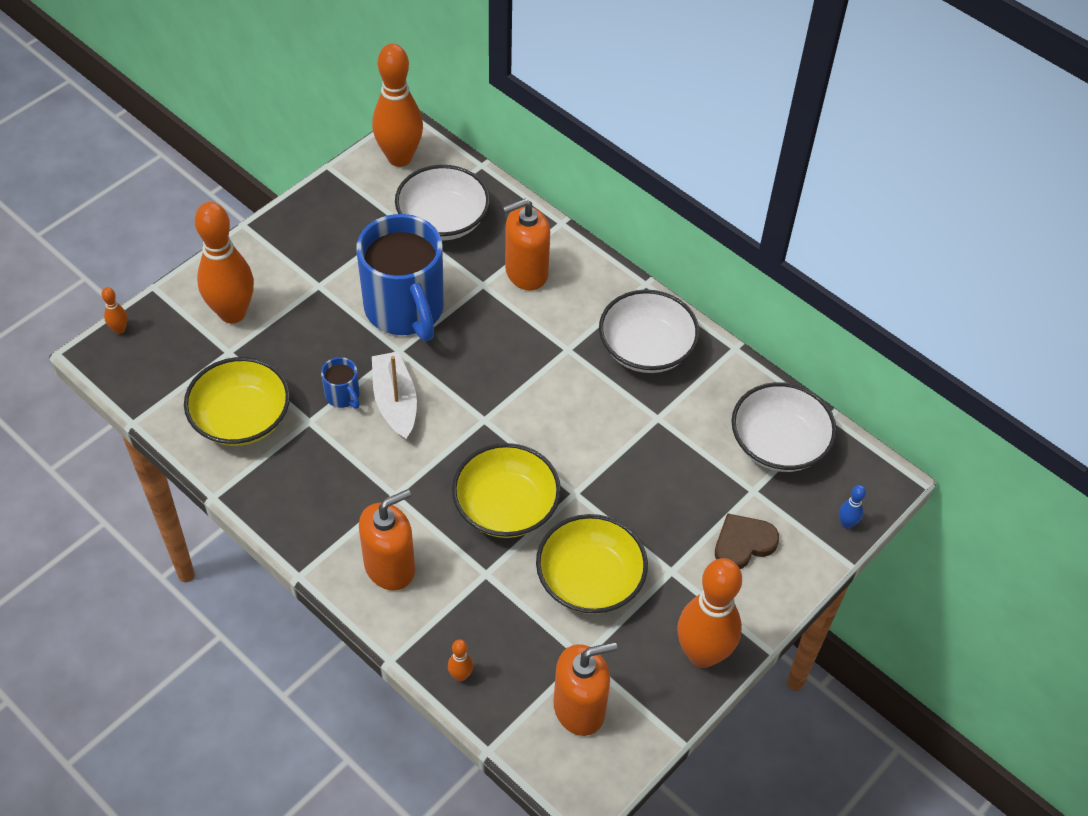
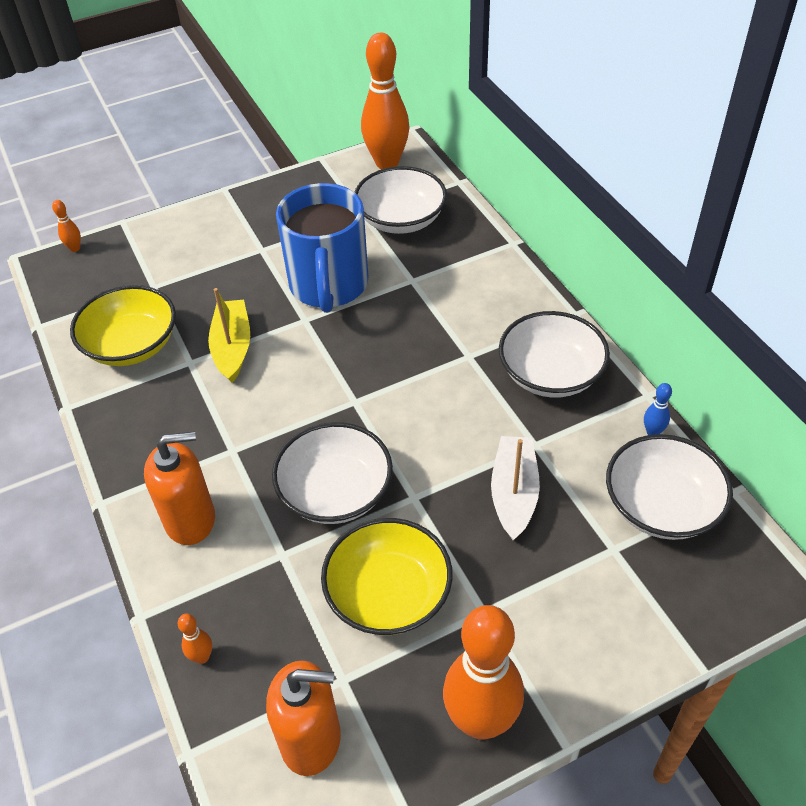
camera: 25 degrees right, 5 degrees down
(232, 313) = (175, 255): orange bowling pin -> none
(343, 396) = (232, 347): blue mug -> yellow boat
(395, 402) = (277, 364): white boat -> white boat (514, 493)
(506, 507) = (335, 492): yellow bowl -> white bowl
(526, 272) = (458, 278): orange soap dispenser -> none
(743, 543) = (579, 605): brown heart -> none
(846, 524) = (714, 618): blue bowling pin -> blue bowling pin (652, 432)

